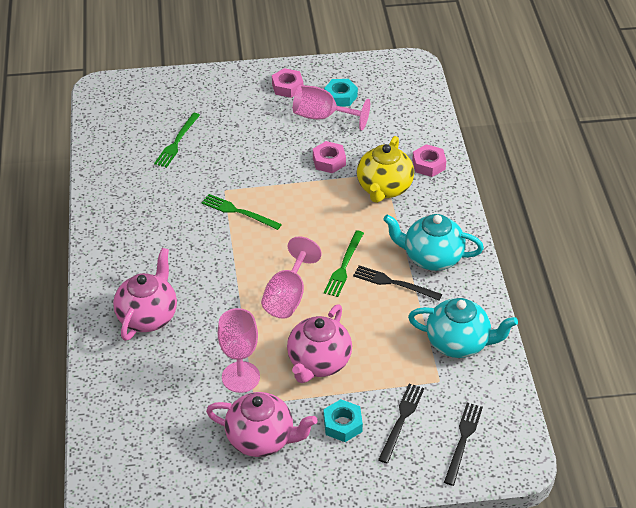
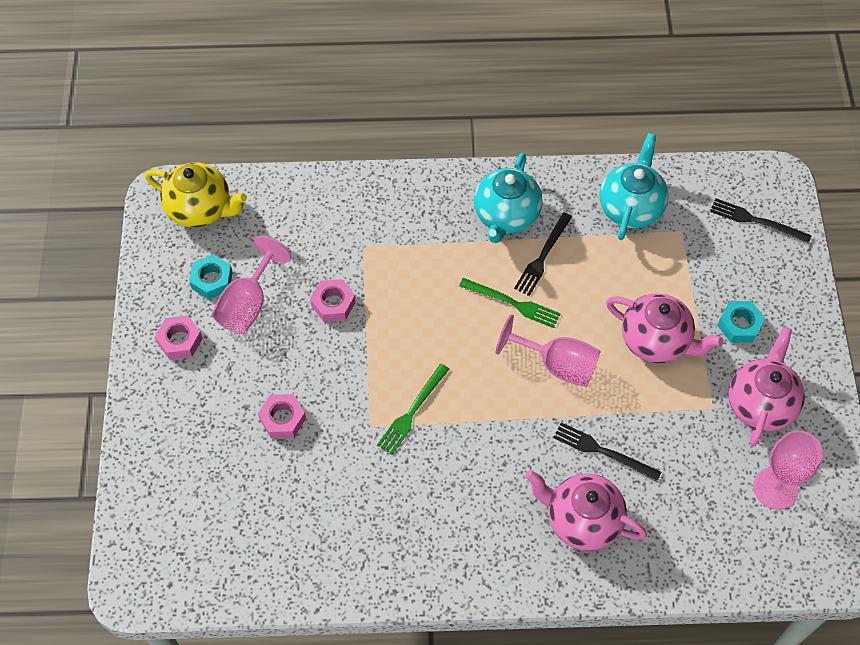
camera: 85 degrees left, 15 degrees up
(177, 142) = (269, 482): green fork -> none
(240, 377) = (676, 420): pink goblet -> pink goblet (775, 488)
(384, 188) = (389, 250): yellow teapot -> yellow teapot (201, 209)
(401, 420) = (732, 271): black fork -> black fork (603, 451)
(428, 164) = (354, 200): pink nut -> pink nut (282, 419)

